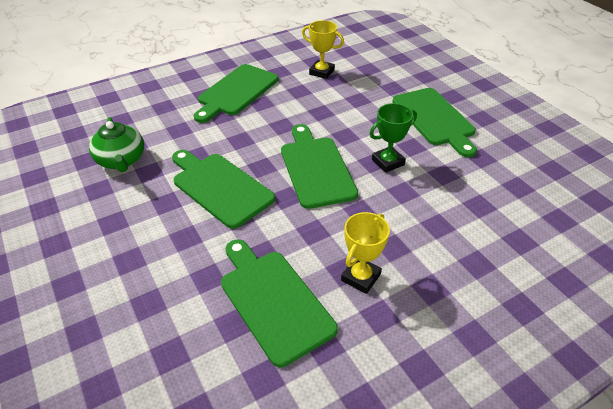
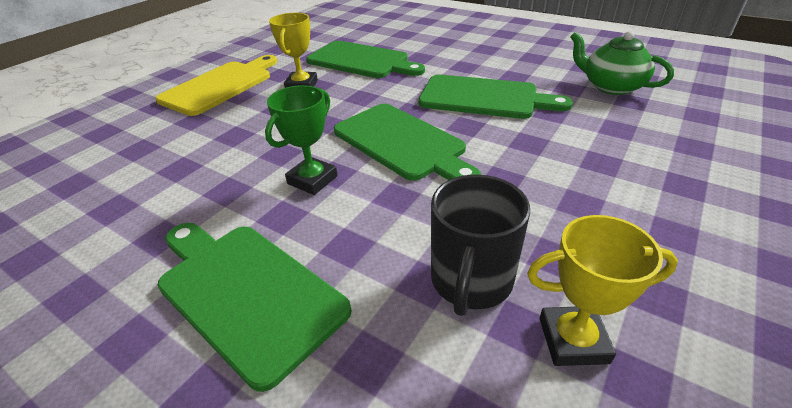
camera: 155 degrees right, 5 degrees down
(236, 92) = (650, 209): green cutting board -> none
(340, 94) = (471, 281): none -> black mug
(452, 320) = (220, 86): none -> yellow cutting board

